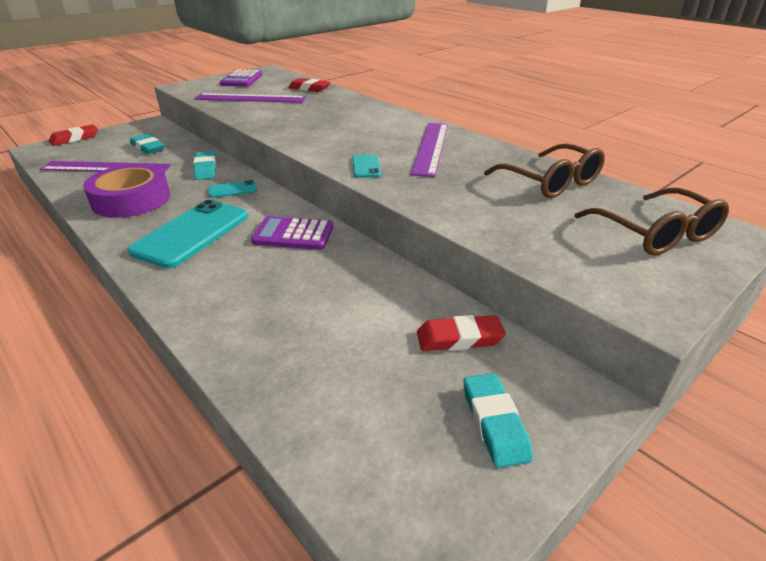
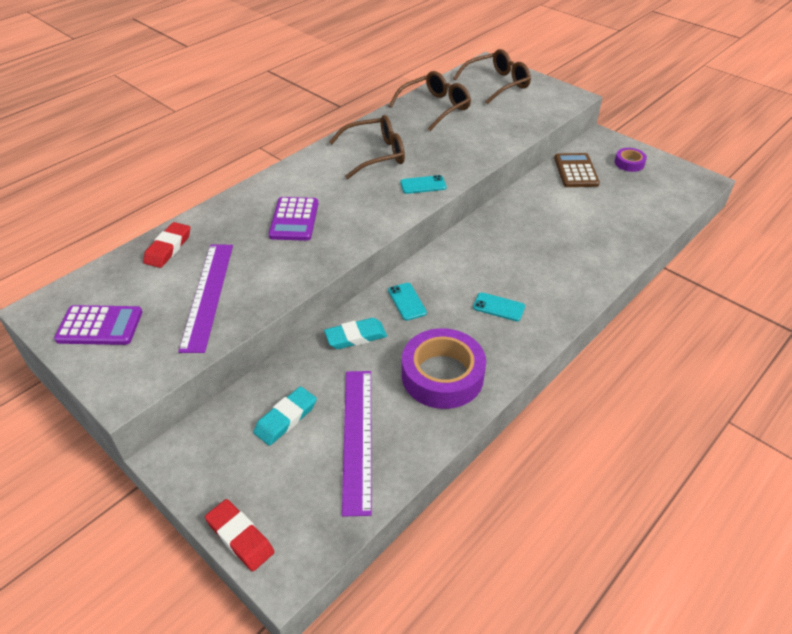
camera: 95 degrees left, 10 degrees up
(192, 233) = (498, 307): turquoise phone -> turquoise phone, size x0.47
(293, 234) = (484, 247): purple calculator -> purple calculator (294, 219)
(430, 147) = (375, 154): purple ruler -> brown glasses
(459, 338) = (576, 171): red eraser -> brown calculator
(494, 423) = (629, 163): turquoise eraser -> purple tape

